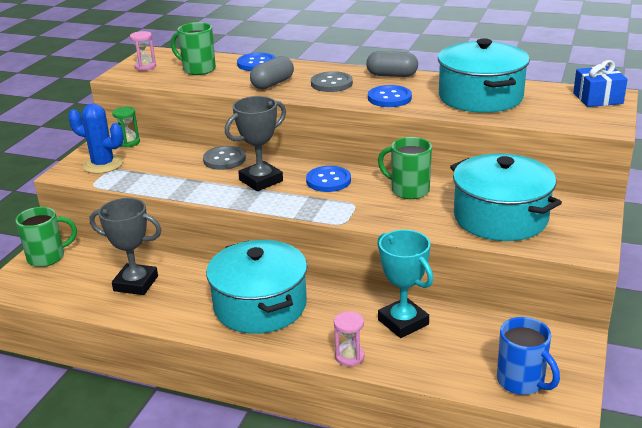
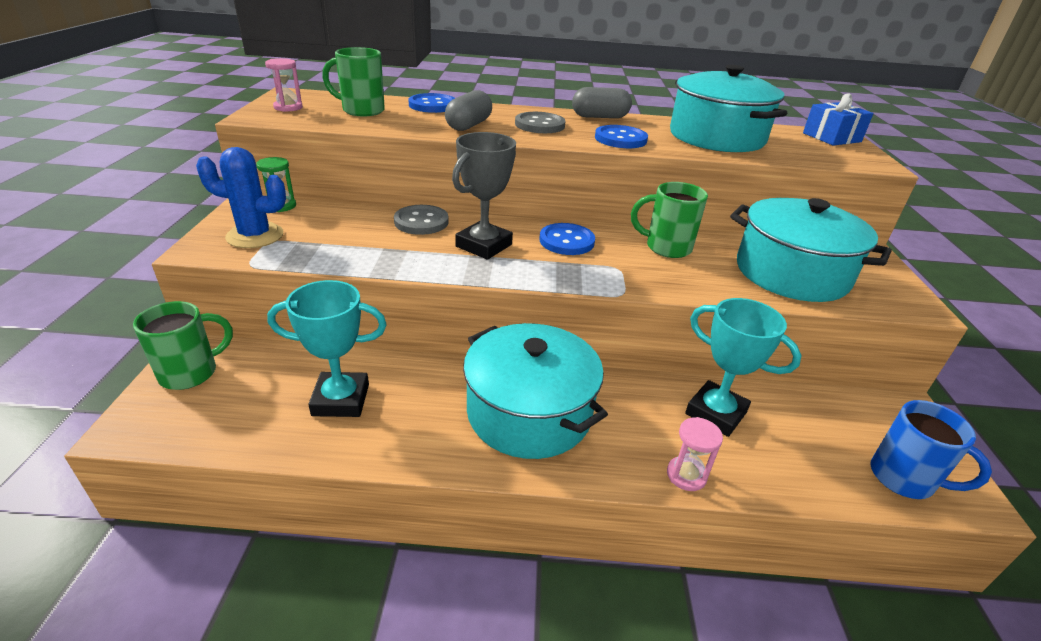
camera: 20 degrees left, 5 degrees up
(136, 283) = (341, 400): grey trophy -> turquoise trophy

